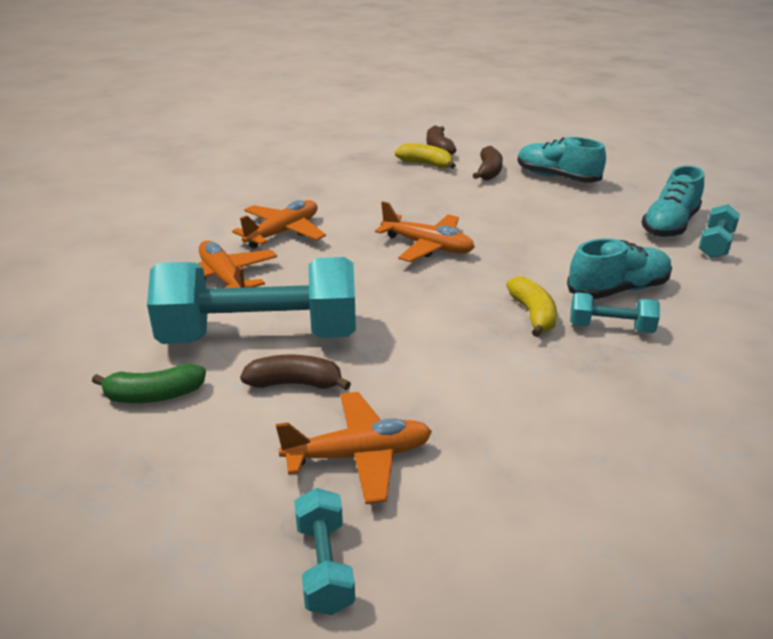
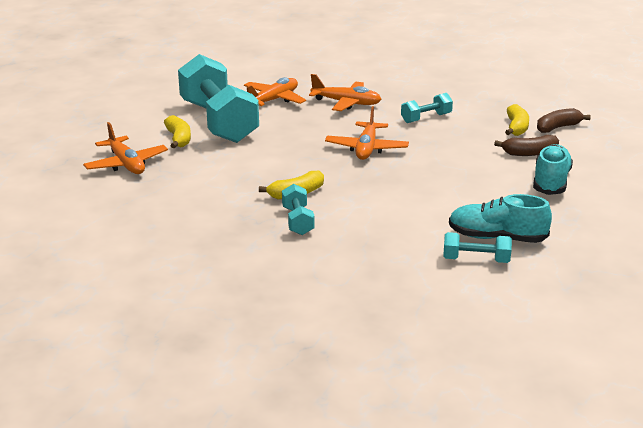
camera: 70 degrees right, 5 degrees down
(154, 395) = (151, 111): green banana -> none
(295, 383) = (178, 139): brown banana -> yellow banana
(324, 566) = (50, 169): turquoise dumbbell -> turquoise dumbbell (426, 118)
(617, 290) = (356, 221): turquoise shoe -> none

